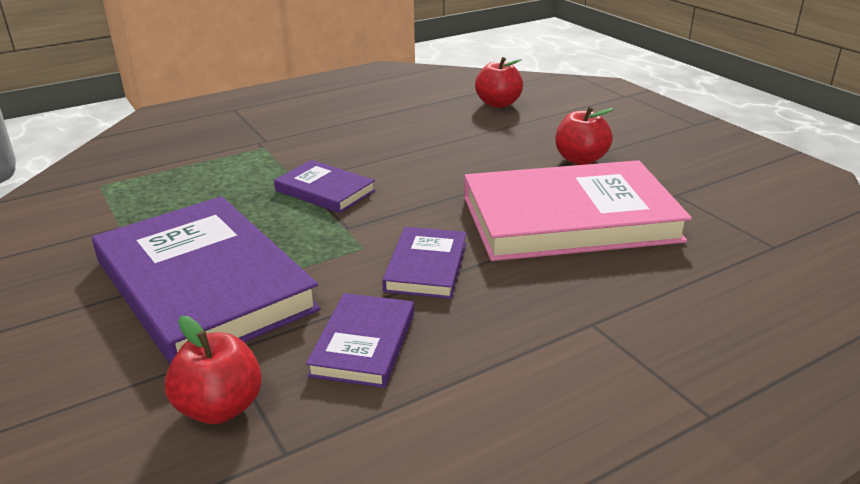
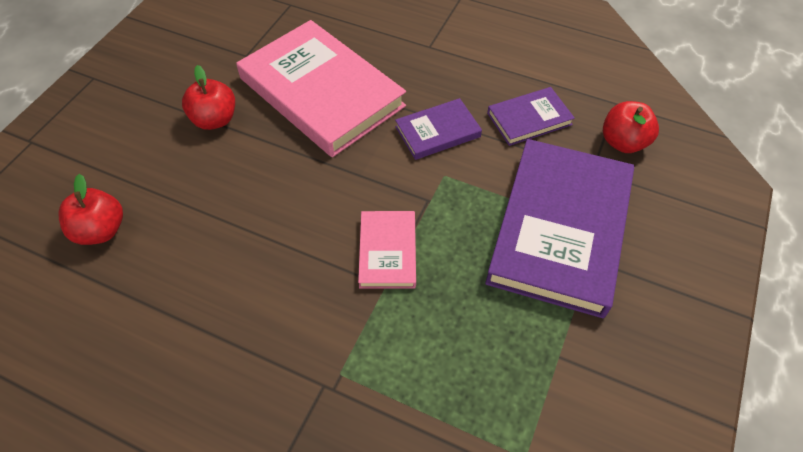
camera: 125 degrees left, 25 degrees up
(325, 191) = (387, 251): purple book -> pink book

